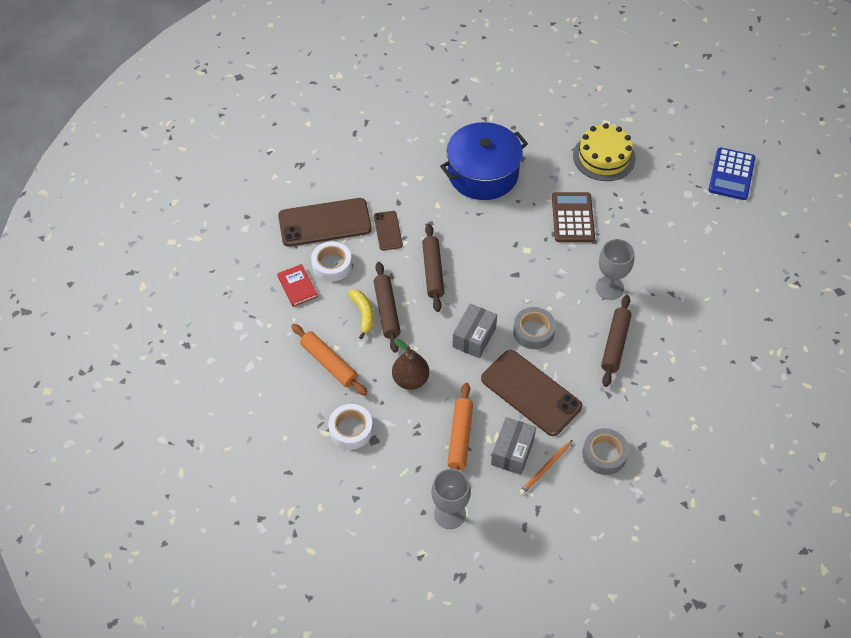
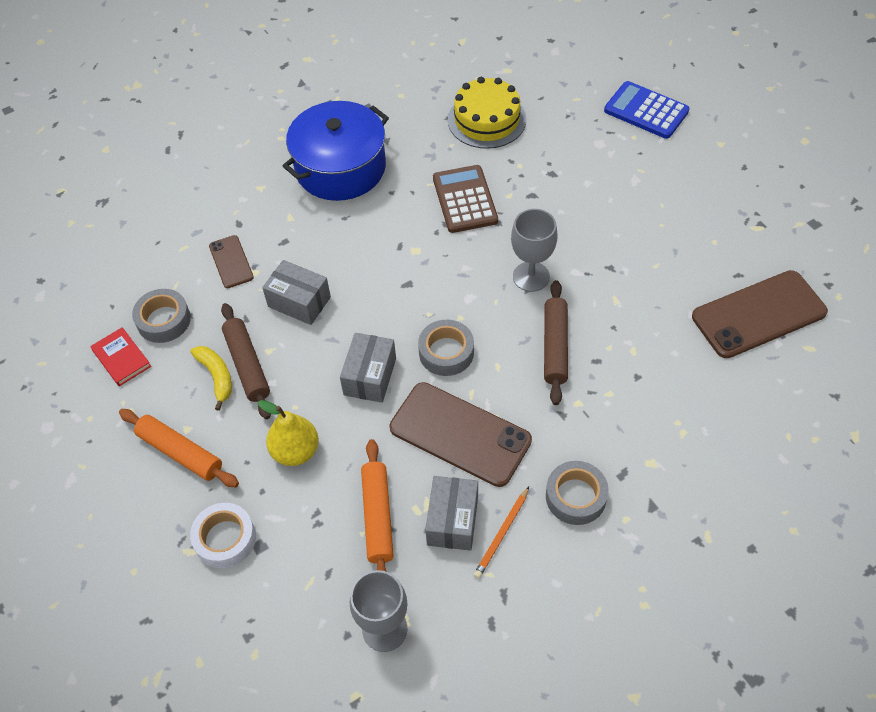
camera: 10 degrees left, 0 degrees up
(324, 223) = (146, 268): brown phone -> brown phone (759, 314)
(332, 265) = (164, 320): white tape -> grey tape
(410, 379) = (295, 451): brown pear -> yellow pear
(433, 271) = (299, 302): brown rolling pin -> grey box
(731, 174) = (646, 111): blue calculator -> blue calculator turned 120 degrees clockwise

